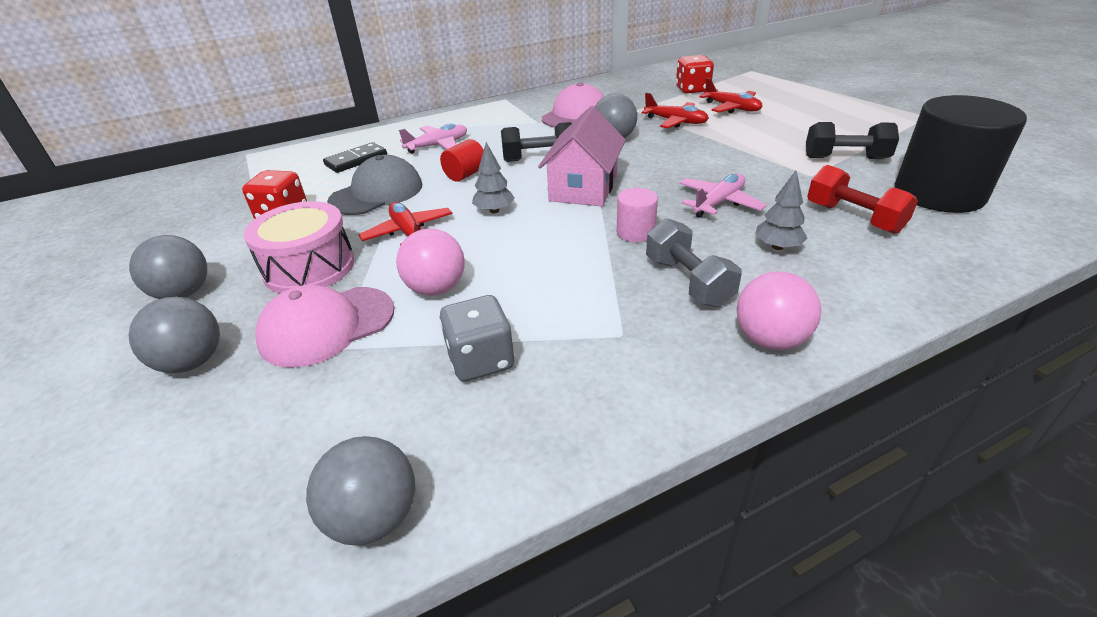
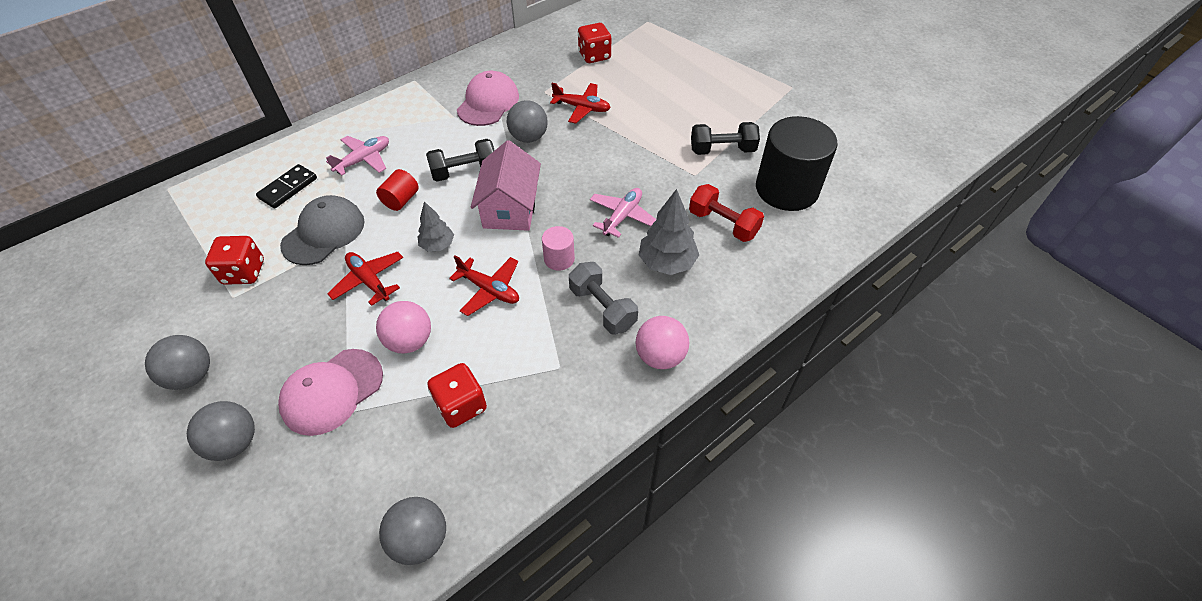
camera: 15 degrees left, 15 degrees up
(309, 267) = (293, 332): pink drum -> none
(481, 360) = (461, 405): grey dice -> red dice
(732, 108) = (631, 84): red plane -> red plane (489, 290)
(777, 247) = (667, 262): grey tree -> grey tree, size x1.61

